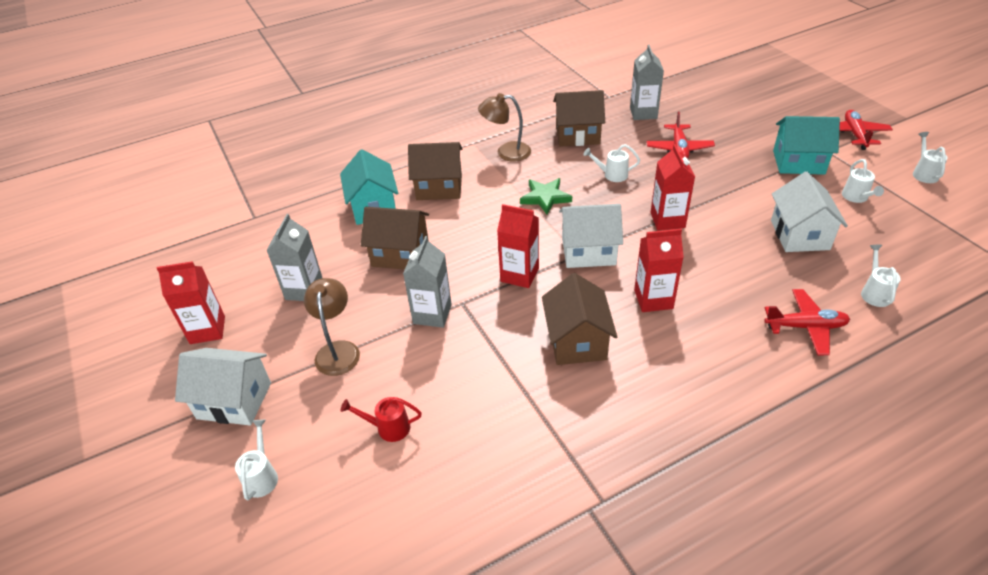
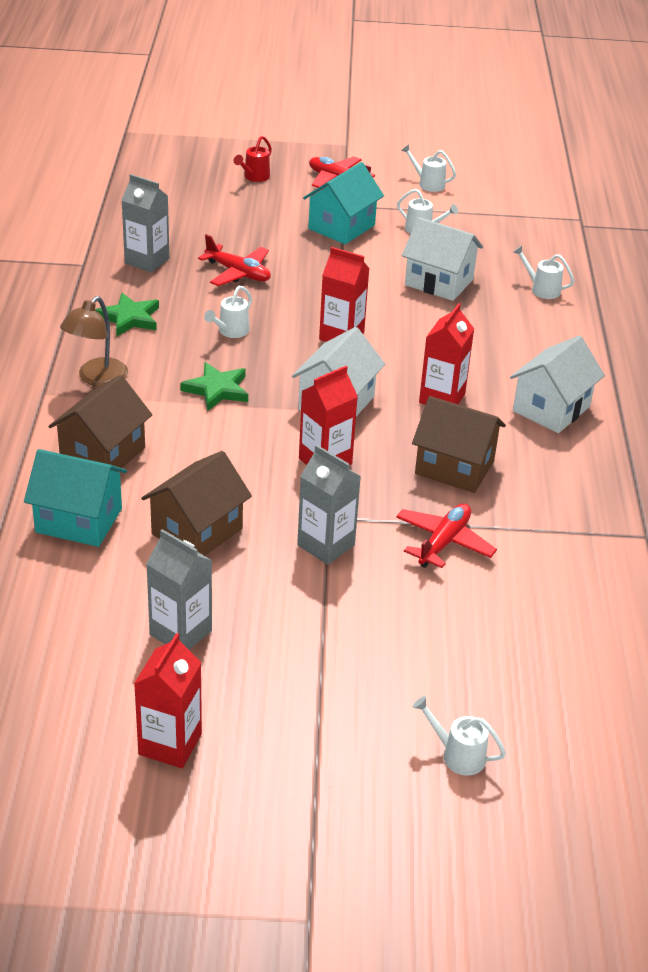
camera: 65 degrees left, 5 degrees down
(234, 401) = (323, 749): white house -> white house (551, 409)
(338, 350) = (316, 637): brown lamp -> none
(388, 428) = (464, 637): red watering can -> red watering can (254, 177)
(577, 135) = (130, 318): brown house -> green star
(805, 327) = (548, 341): red plane -> red plane (443, 542)

